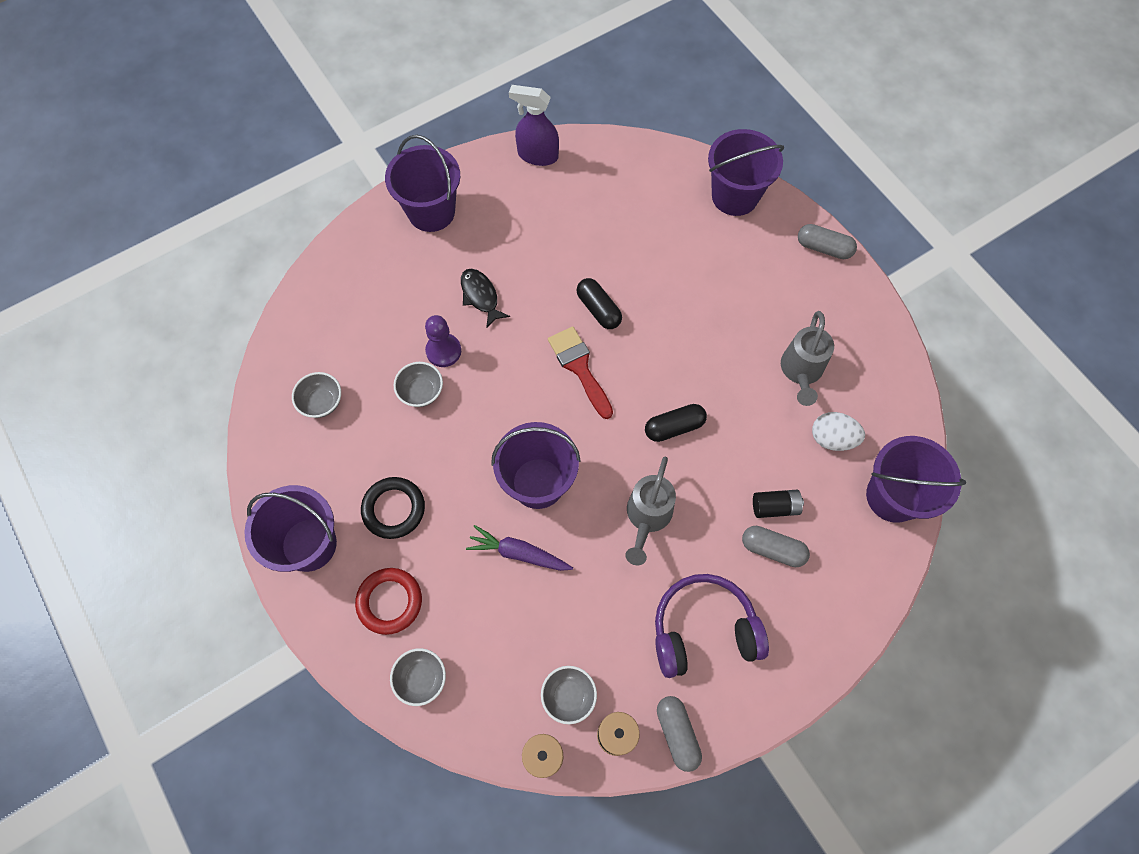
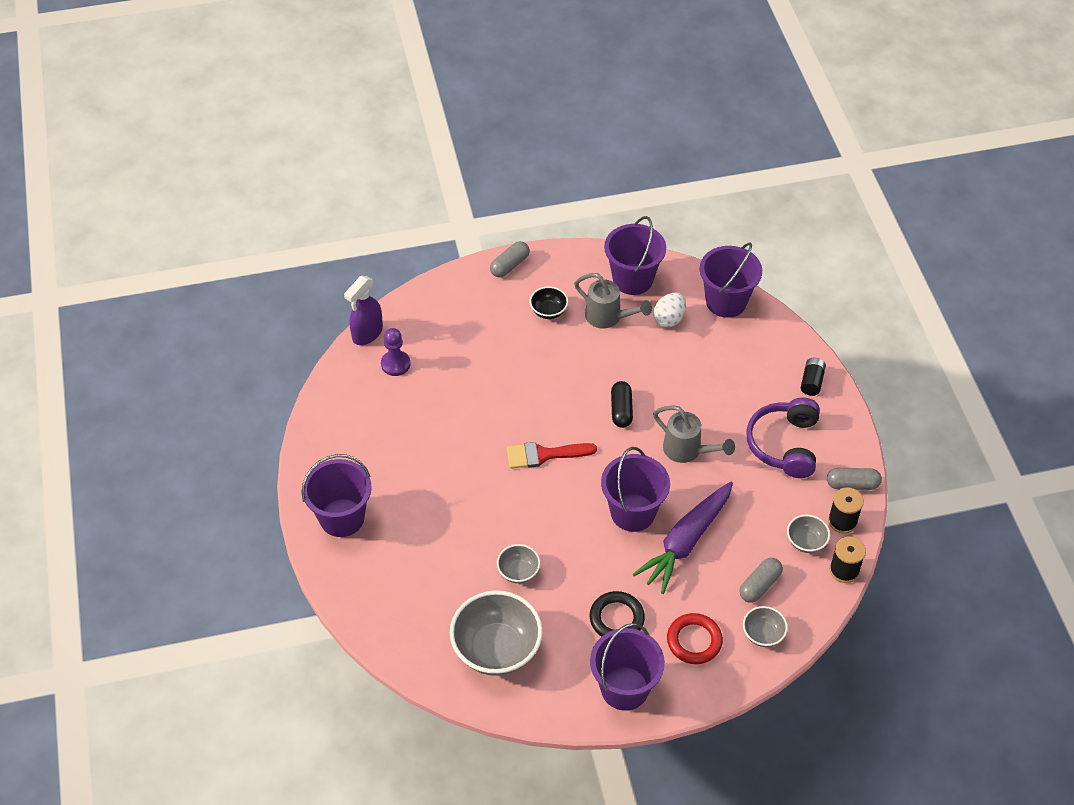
camera: 70 degrees left, 15 degrees down
(321, 402) = (496, 649): grey bowl -> grey bowl, size x2.04
(443, 351) = (487, 545): purple pawn -> purple pawn (395, 364)
(480, 296) = (446, 504): black fish -> none
(518, 553) = (685, 542): purple carrot -> purple carrot, size x1.69
(537, 155) = (323, 423): purple spray bottle -> purple spray bottle (367, 333)
(598, 309) = (497, 426): black capsule -> none
(735, 196) = (435, 303): purple bucket -> purple bucket (632, 279)
(772, 549) = (739, 384): grey capsule -> grey capsule (759, 585)
(775, 507) = (708, 371): black battery -> black battery (811, 382)
(778, 307) = (548, 311): none -> black bowl

